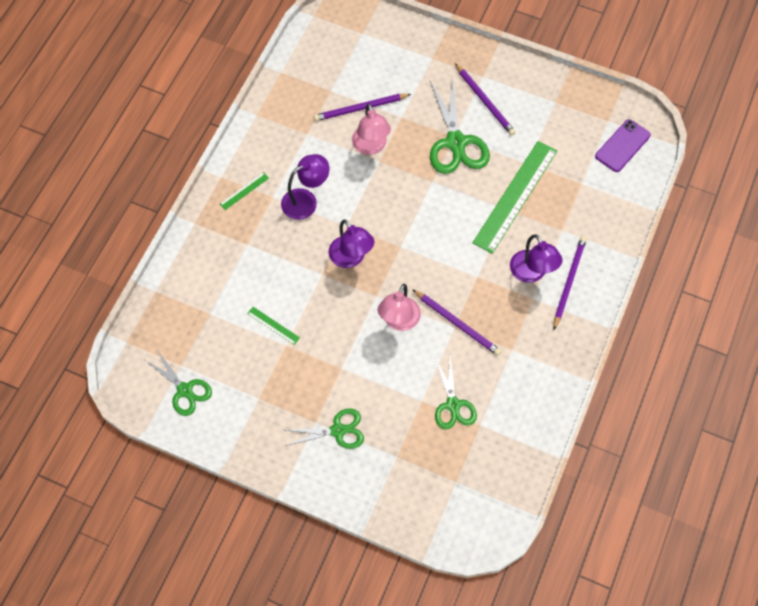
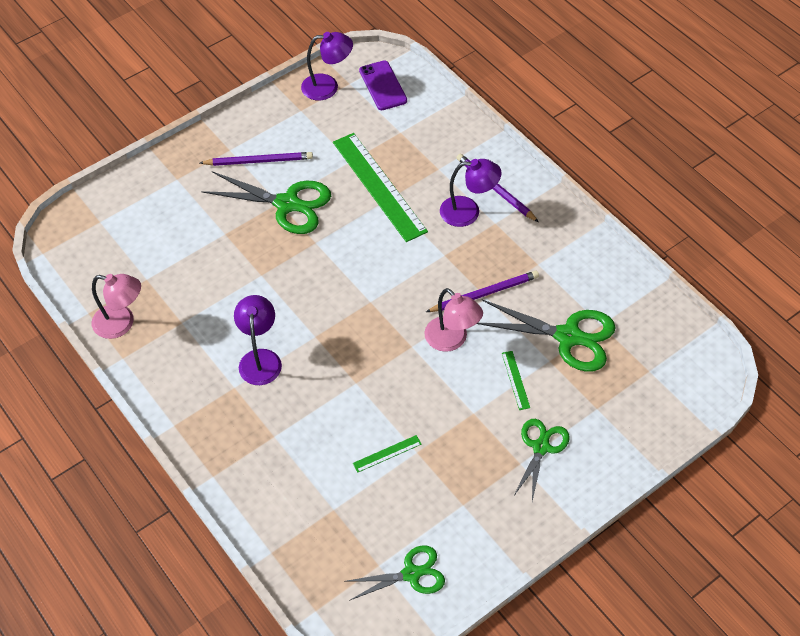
camera: 60 degrees left, 10 degrees down
(244, 191) = (207, 410): green ruler -> green ruler (515, 380)
(351, 258) = (355, 349): purple lamp -> purple lamp (328, 87)
(360, 108) = (188, 263): purple pencil -> none
(371, 147) = (239, 274): pink lamp -> pink lamp (121, 323)
(453, 405) = (568, 336): green scissors -> green scissors, size x1.59

